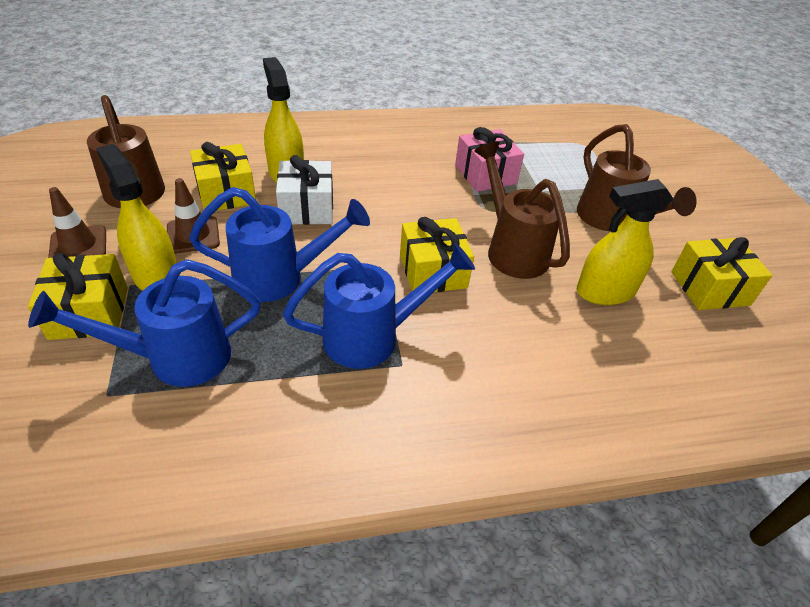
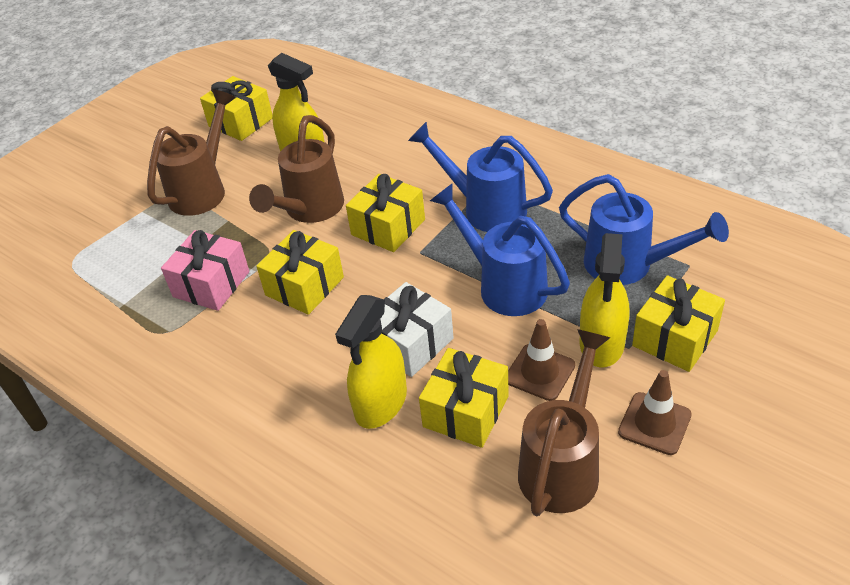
camera: 125 degrees left, 0 degrees up
(426, 202) = (304, 286): none -> yellow gift

